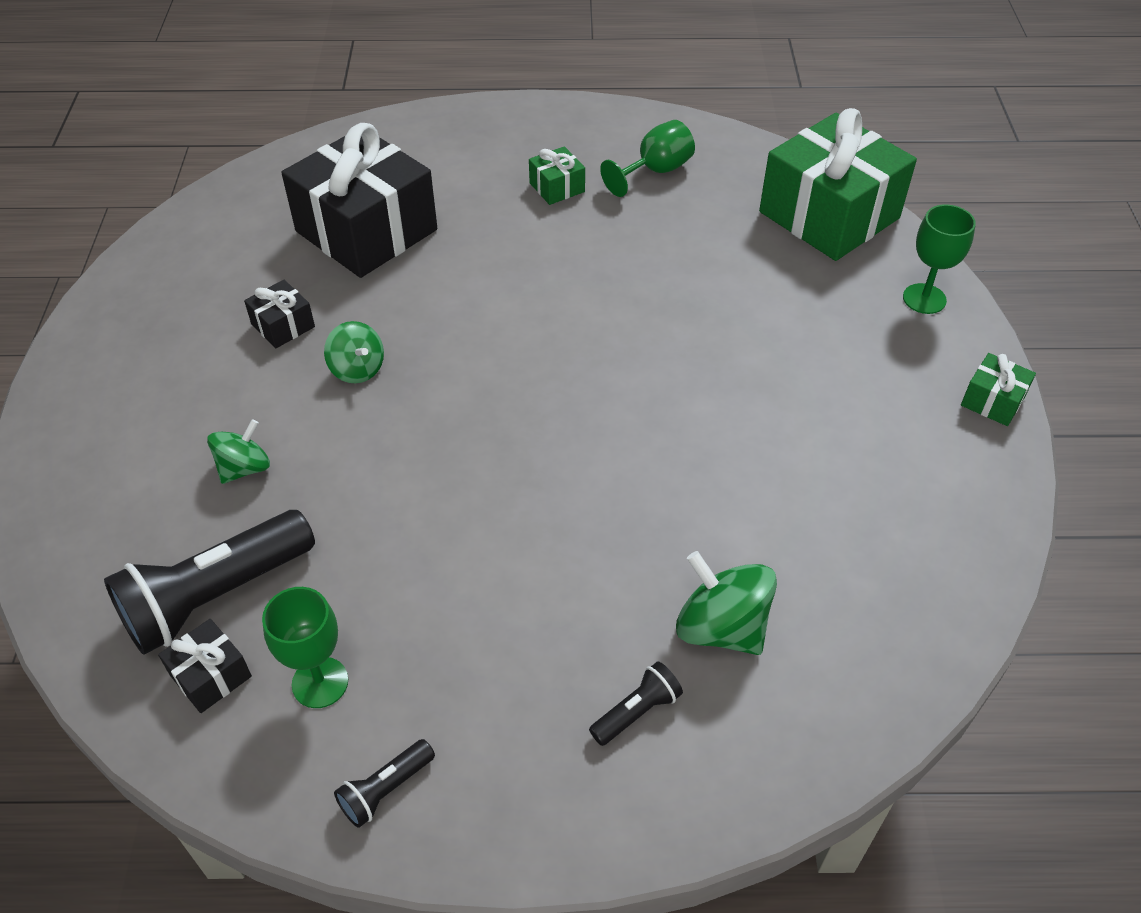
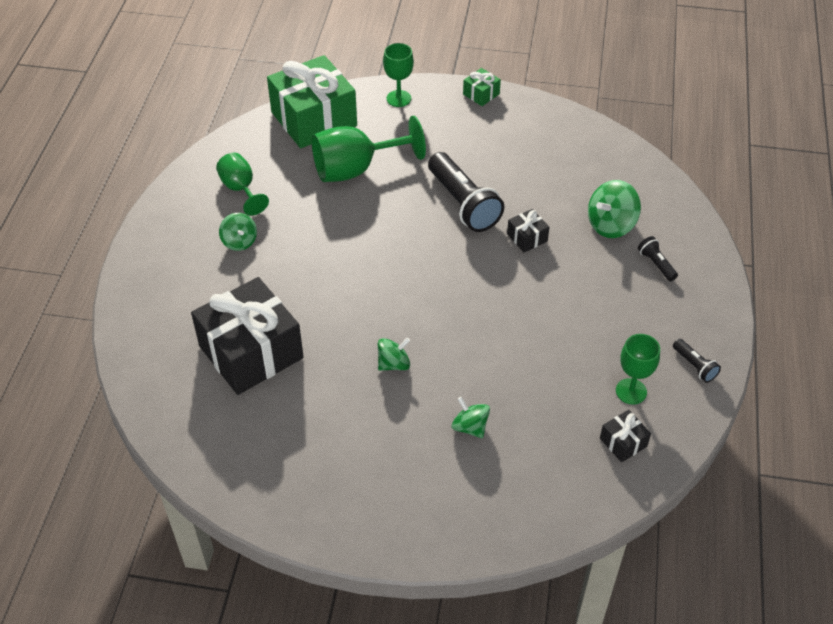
camera: 80 degrees left, 0 degrees up
(216, 596) = (569, 441): black flashlight -> black flashlight (463, 203)
(283, 325) = (340, 404): black gift -> black gift (527, 238)
(557, 187) = (239, 241): green gift -> green spinning top
(738, 274) = (356, 169): none -> green goblet

